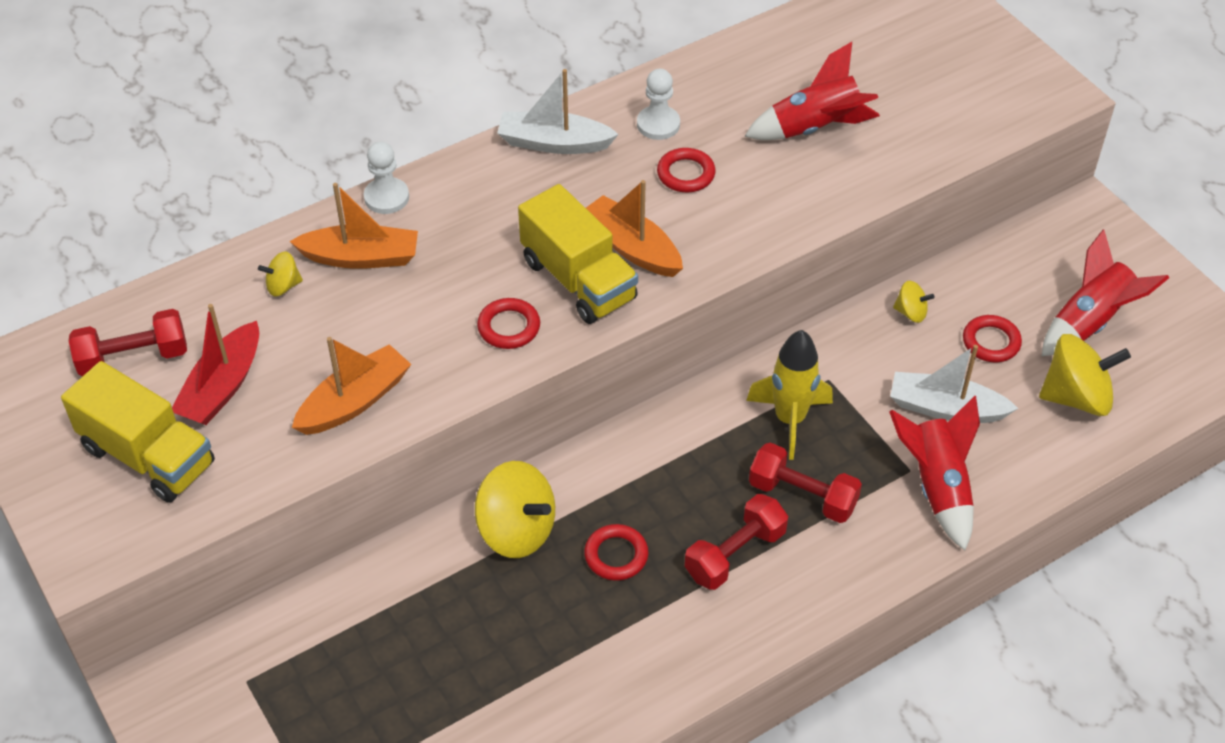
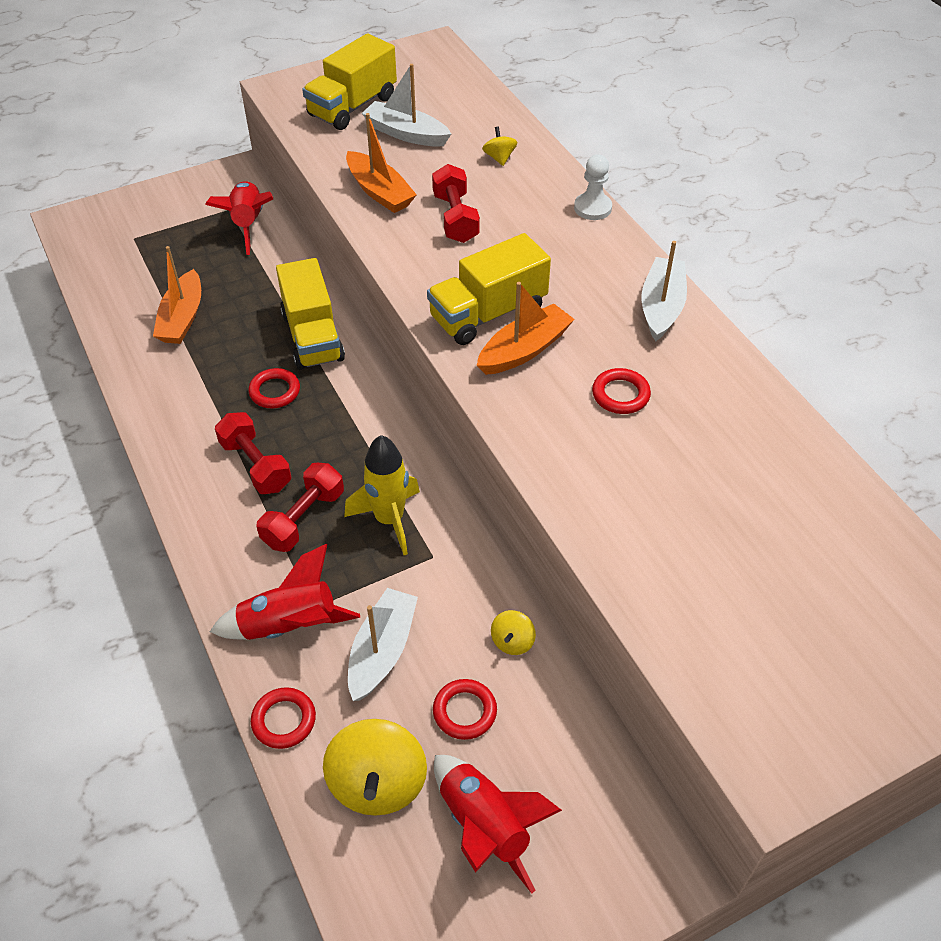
camera: 95 degrees right, 0 degrees up
(133, 357) = (440, 97): red dumbbell -> red dumbbell (455, 218)
(222, 387) = (406, 134): red boat -> white boat
(361, 257) = (526, 195): orange boat -> orange boat (182, 318)
(509, 327) = (440, 271): red ring -> red ring (284, 720)
(516, 530) = (312, 337): yellow spinning top -> yellow truck
(658, 124) = (691, 380): white pawn -> none
(815, 128) = (692, 506): red rocket -> red rocket (248, 224)

